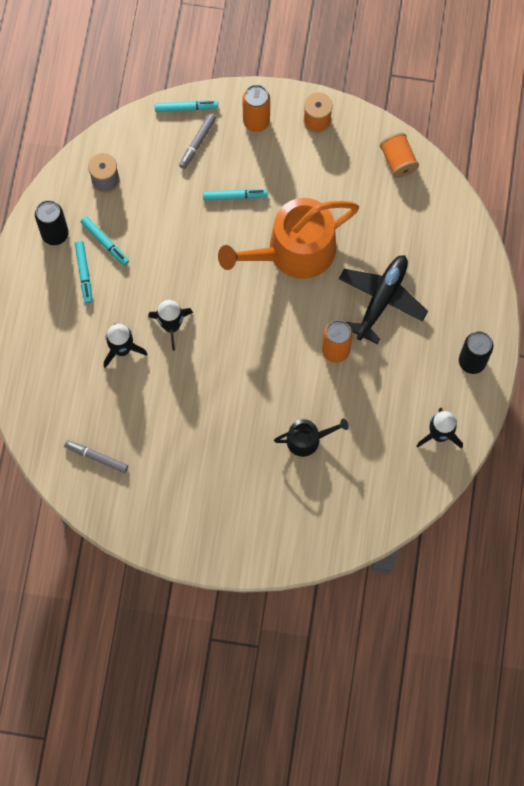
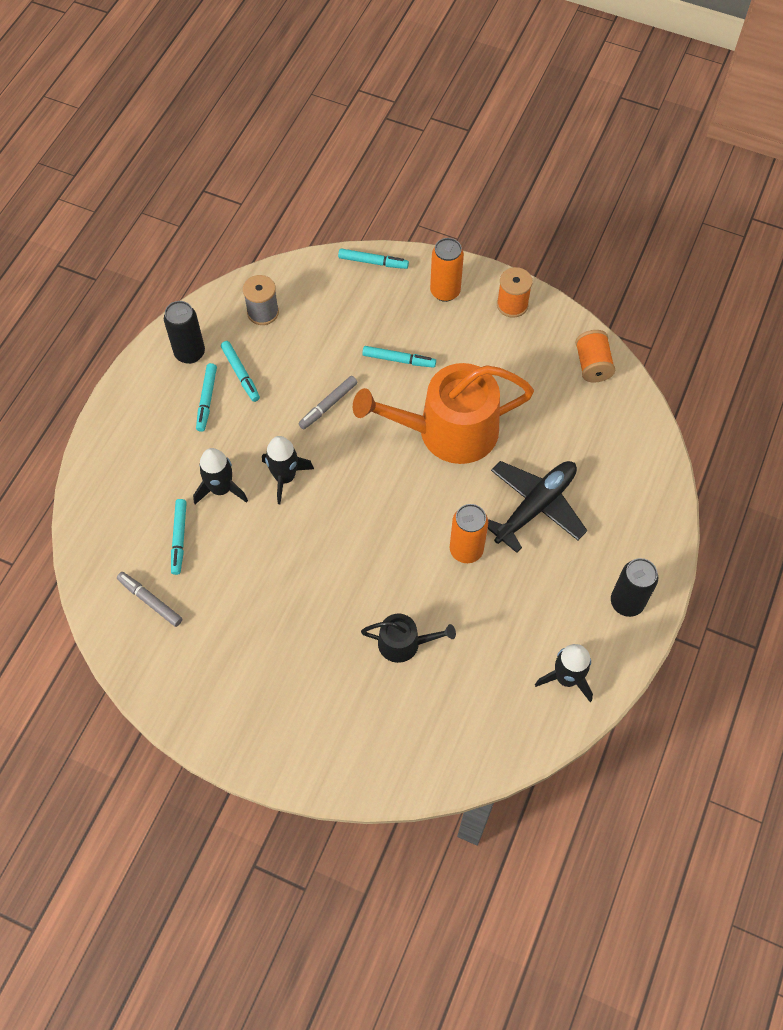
camera: 15 degrees right, 10 degrees down
(102, 400) = (179, 538): none -> turquoise marker
(197, 143) = (374, 298): grey marker -> grey marker (328, 405)

